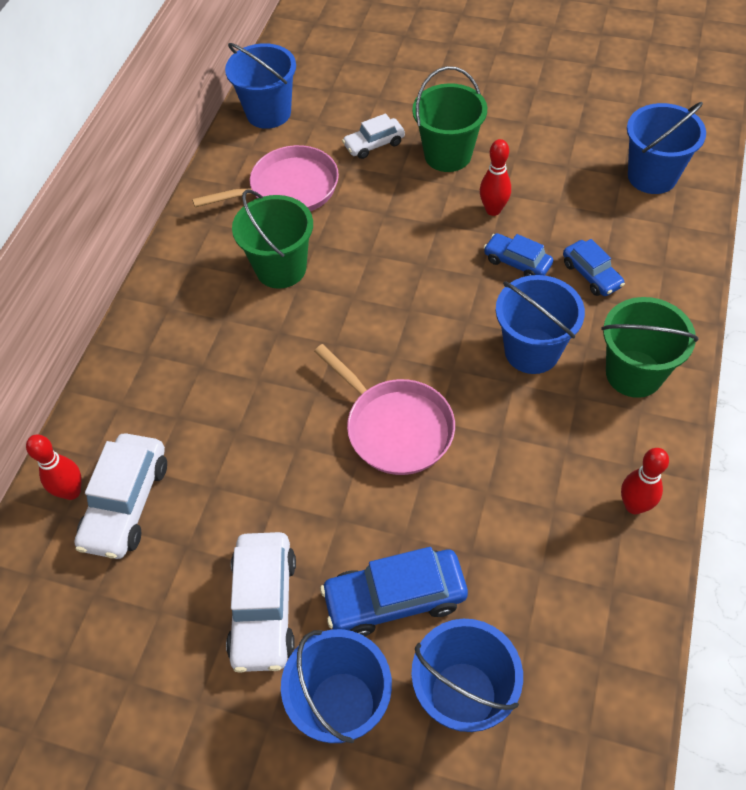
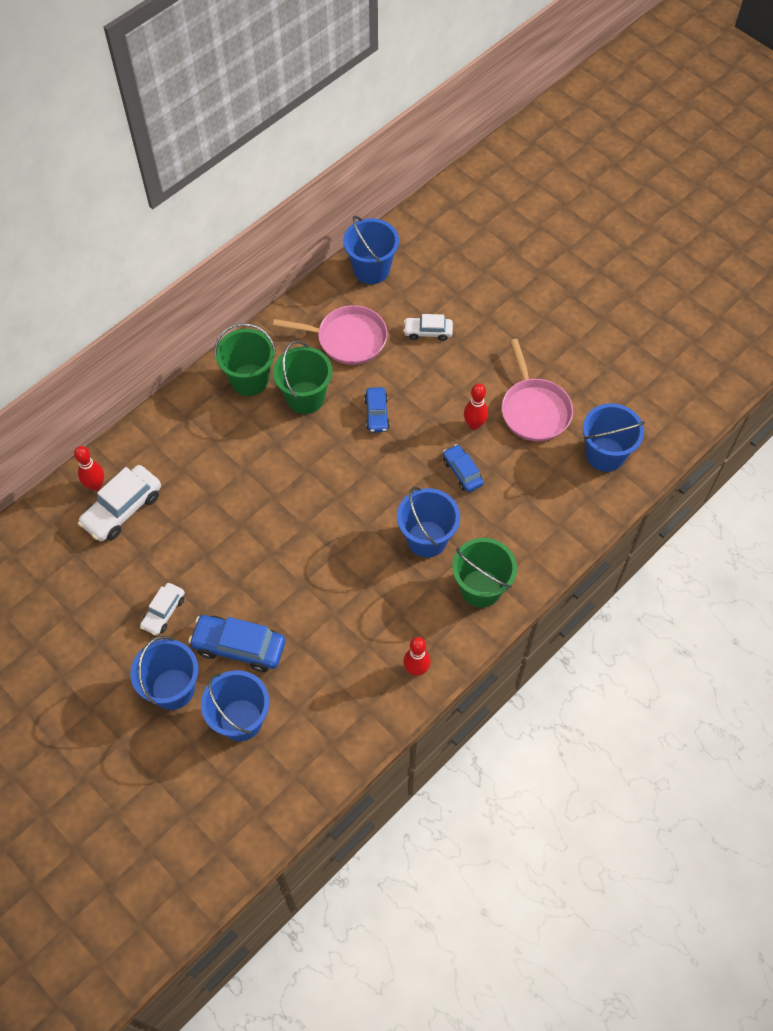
camera: 25 degrees right, 5 degrees up
(264, 607) = (163, 612): white car -> white car, size x0.60
(395, 427) = (307, 544): pink pan -> pink pan (534, 409)
(448, 155) = (473, 366): green bucket -> green bucket (249, 380)
(591, 274) = (505, 506): blue car -> blue car (377, 414)

